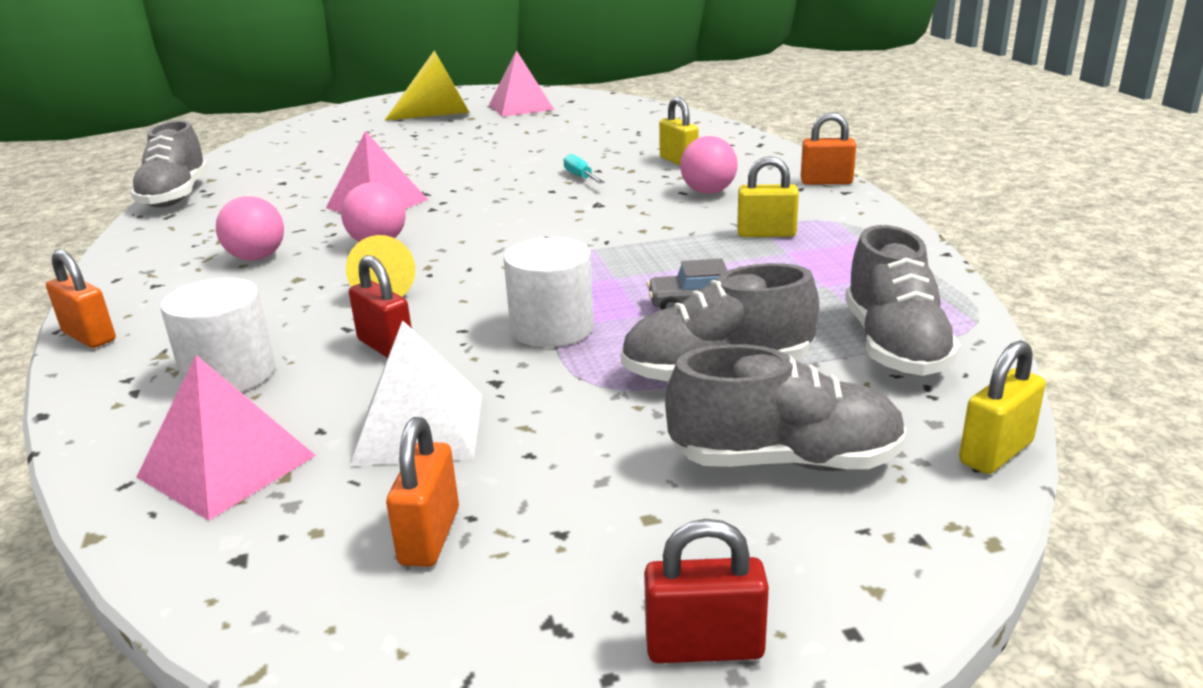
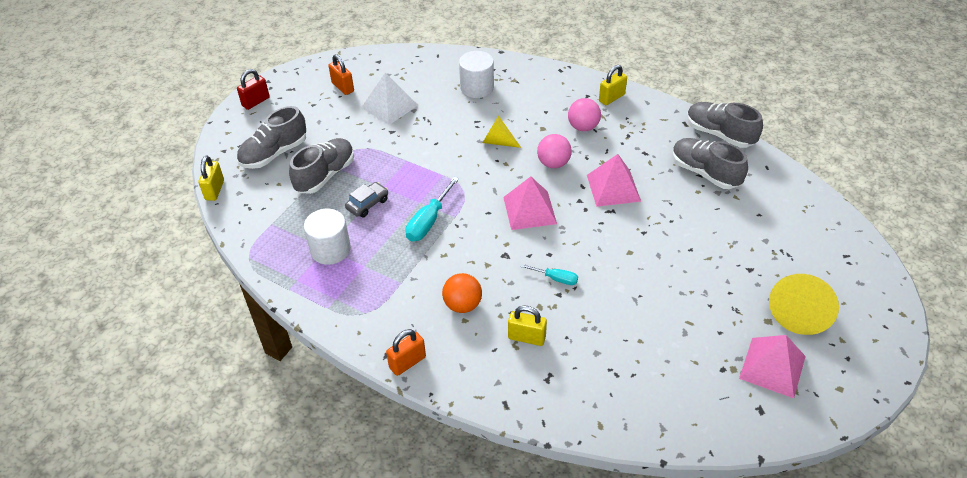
camera: 135 degrees right, 20 degrees up
(89, 336) = (552, 71): orange padlock -> none
(227, 466) = (421, 71): pink pyramid -> pink pyramid (529, 210)
(386, 347) = (449, 122): red padlock -> none
(552, 328) = (405, 161): white cylinder -> white cylinder (330, 249)
(636, 256) = (428, 221): none -> turquoise screwdriver
(708, 192) = (462, 305): pink ball -> orange ball
(766, 234) = (388, 277): yellow padlock -> yellow padlock (611, 98)
(894, 346) = (272, 223): grey shoe -> grey shoe (705, 173)

